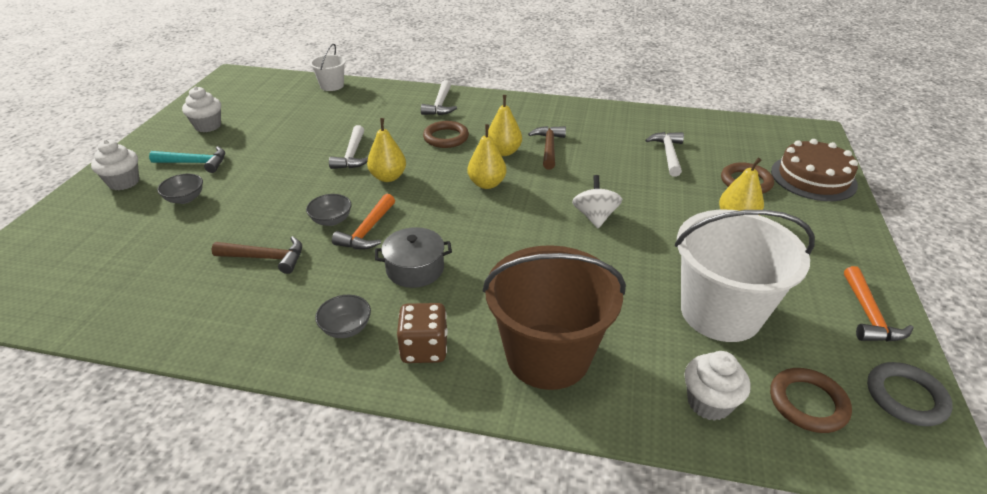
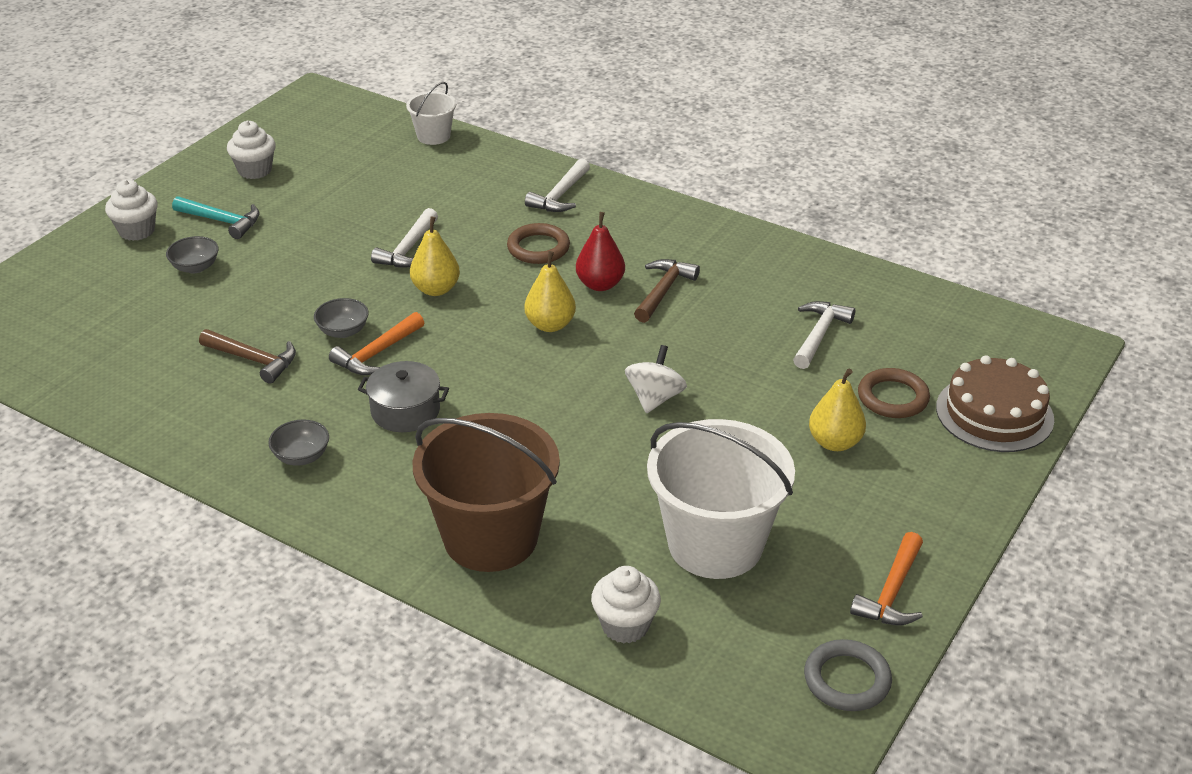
camera: 20 degrees right, 0 degrees up
(424, 348) = (369, 497): brown dice -> none
(503, 152) = (600, 284): yellow pear -> red pear
(808, 403) = (731, 655): brown ring -> none

